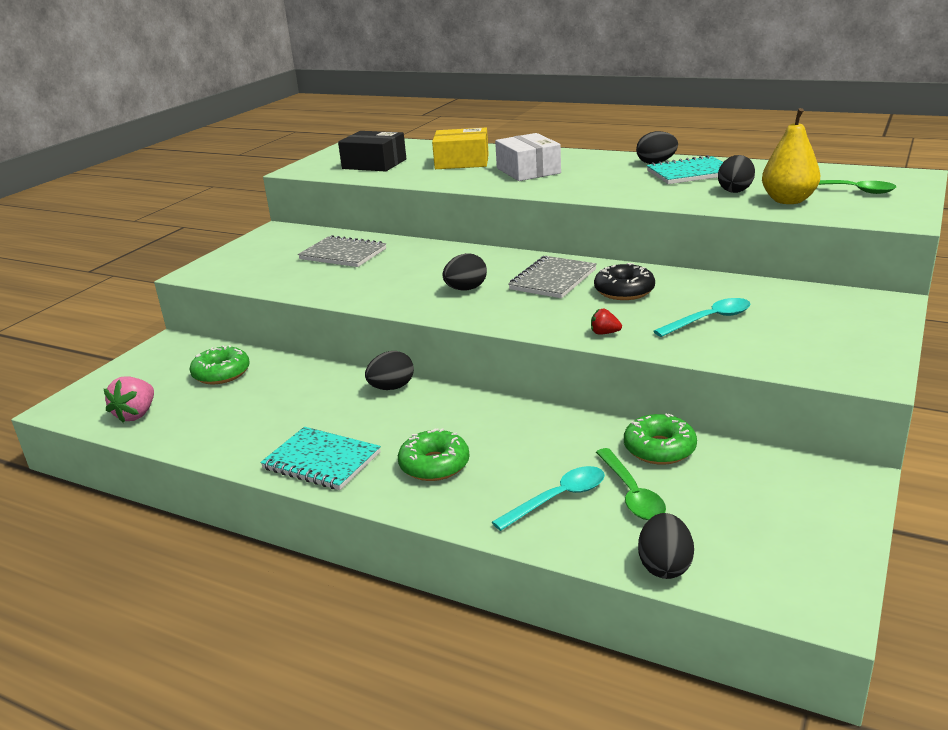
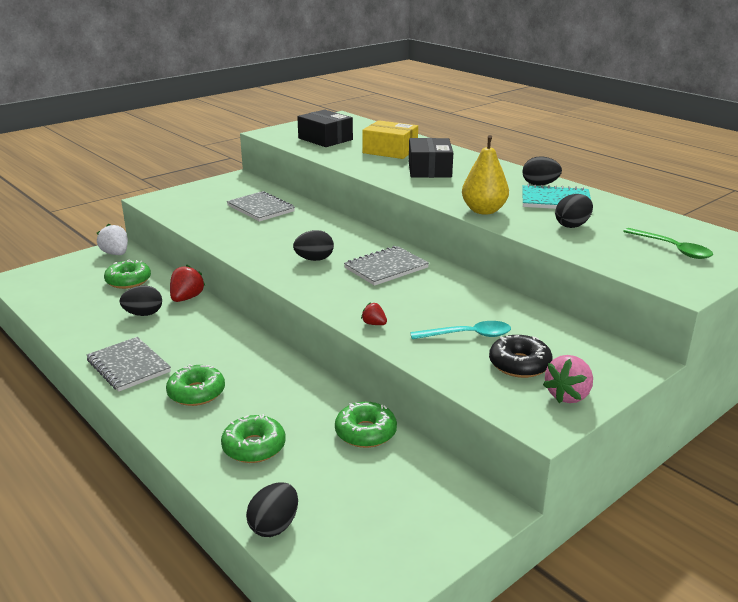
camera: 20 degrees right, 0 degrees up
(136, 414) = (51, 296): pink strawberry -> pink strawberry (568, 395)
(172, 349) = (116, 254): none -> white strawberry
(315, 373) = (187, 298): none -> red strawberry
(321, 461) = (128, 366): turquoise notebook -> grey notebook
(391, 388) = (225, 324): black egg -> black egg (143, 314)
(528, 171) = (429, 169): white box -> black box
(558, 498) = (254, 447): turquoise spoon -> green donut
(624, 291) = (429, 292): black donut -> black donut (519, 364)
(632, 494) = (308, 461): green spoon -> none
(788, 201) = (605, 246): yellow pear -> yellow pear (483, 211)

